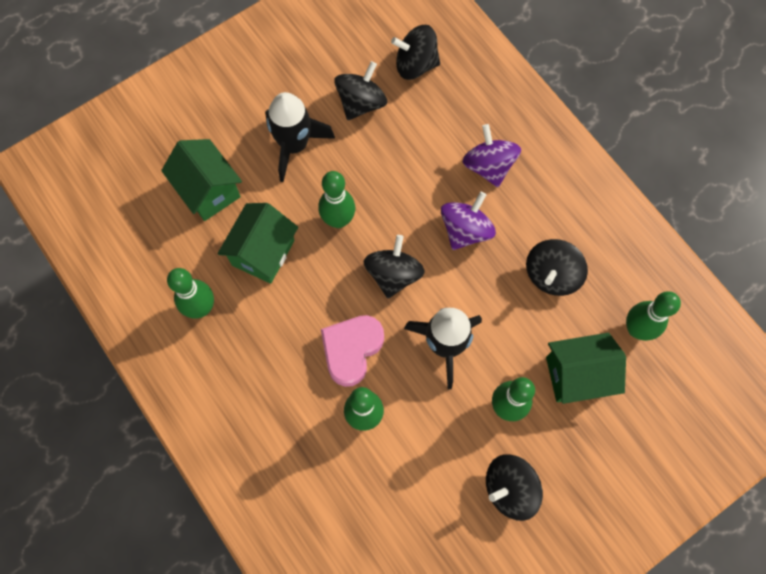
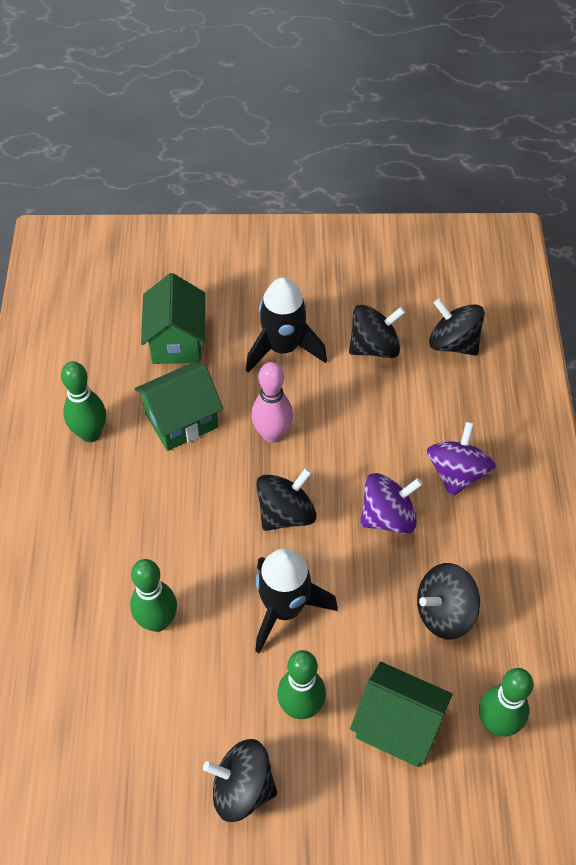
camera: 35 degrees right, 15 degrees down
(338, 220) = (272, 434): green bowling pin -> pink bowling pin
(351, 350) = (193, 555): pink heart -> none

